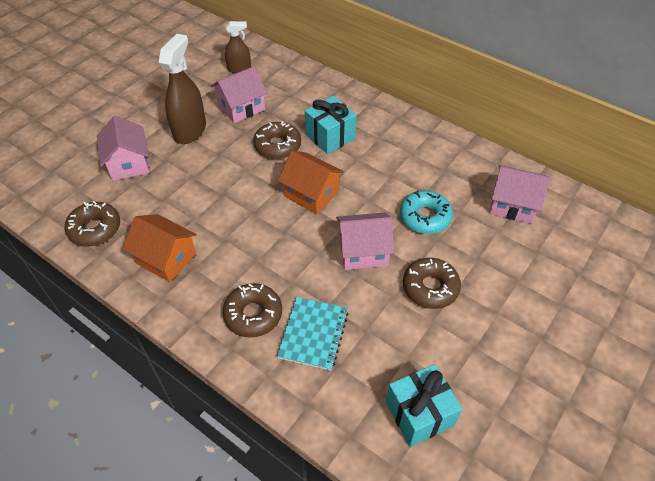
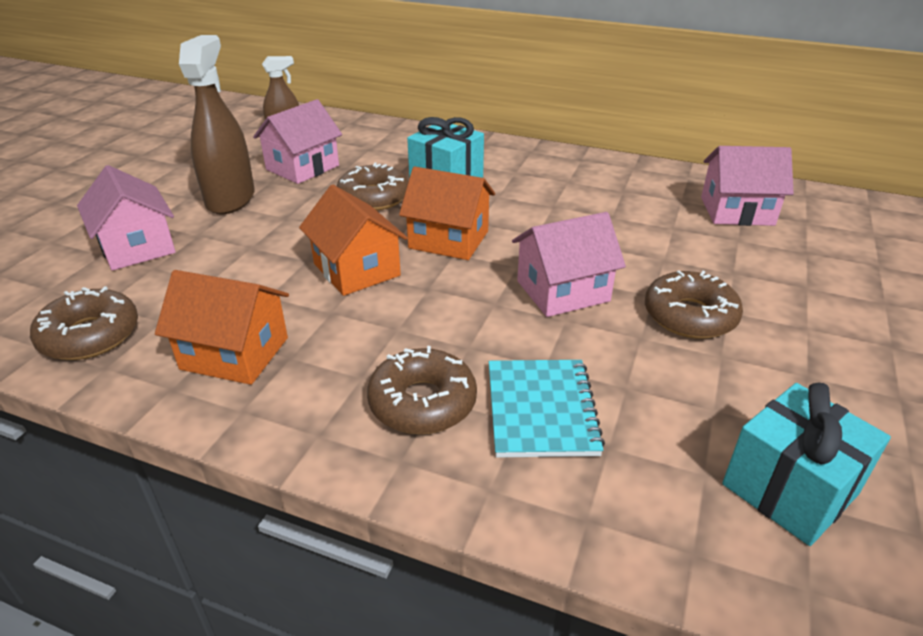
camera: 15 degrees left, 15 degrees down
(248, 208) = (356, 269): none -> orange house
(425, 217) = (629, 240): turquoise donut -> none

